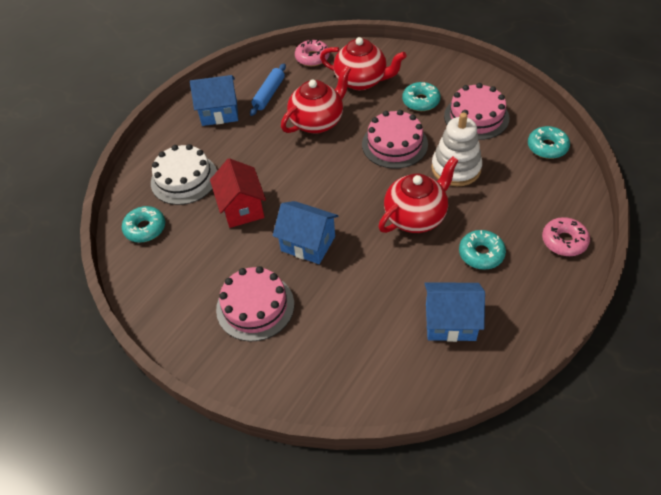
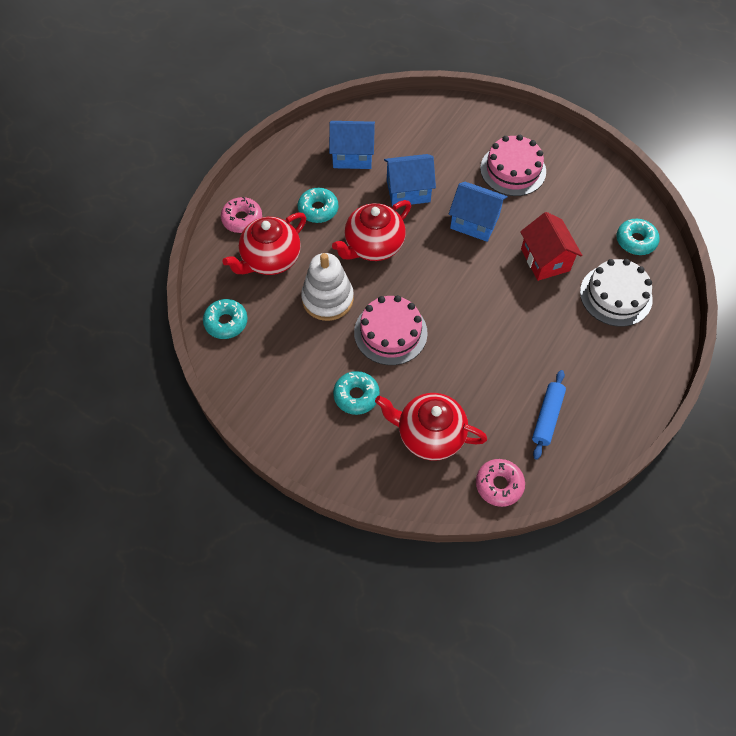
camera: 175 degrees right, 10 degrees up
(219, 113) = (603, 388): blue house -> blue house (408, 191)
(317, 122) = (480, 368): red teapot -> red teapot (270, 259)
(476, 117) = (294, 368): pink cake -> none

